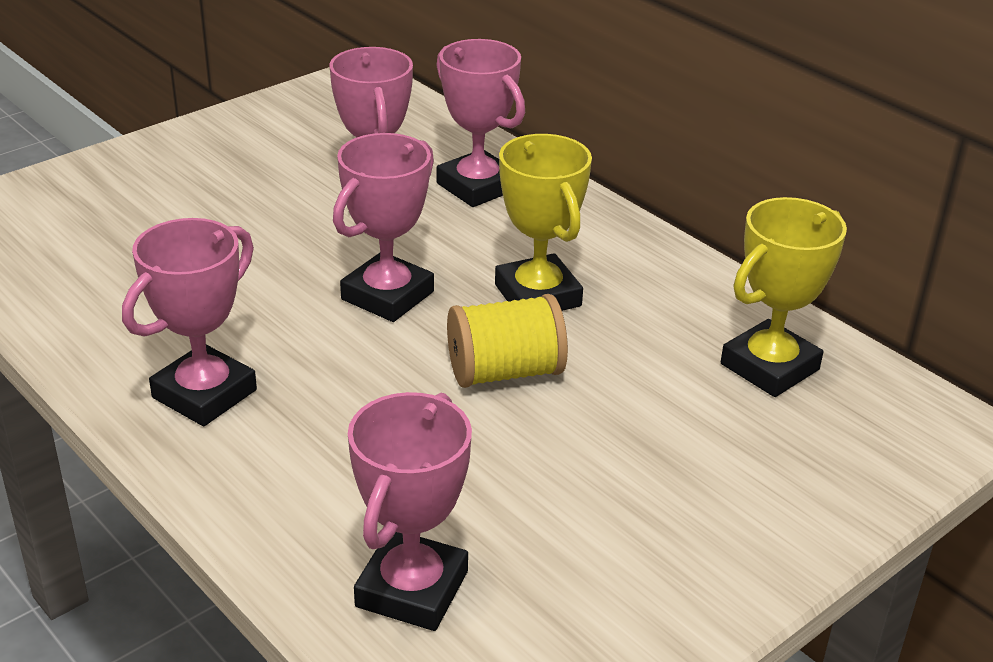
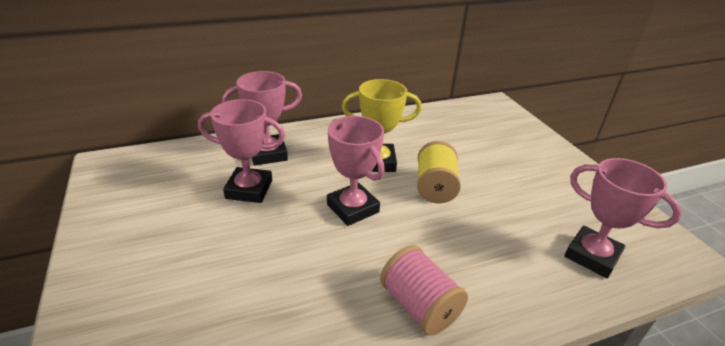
camera: 70 degrees left, 0 degrees up
(204, 394) = (419, 306): pink trophy -> pink spool
(769, 367) = (453, 124): yellow trophy -> none

